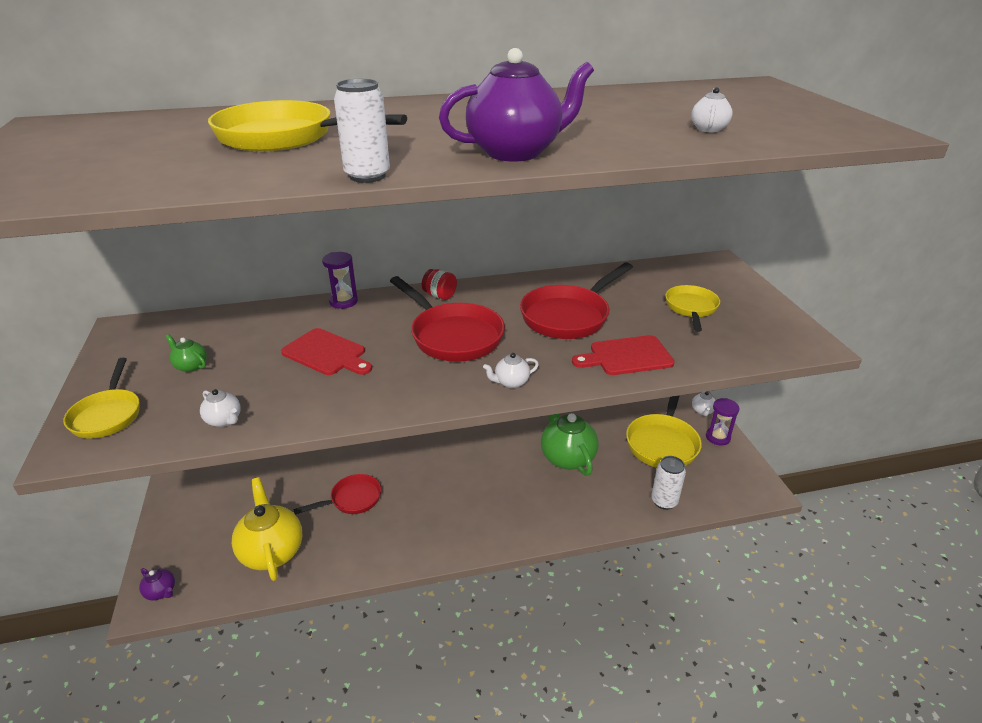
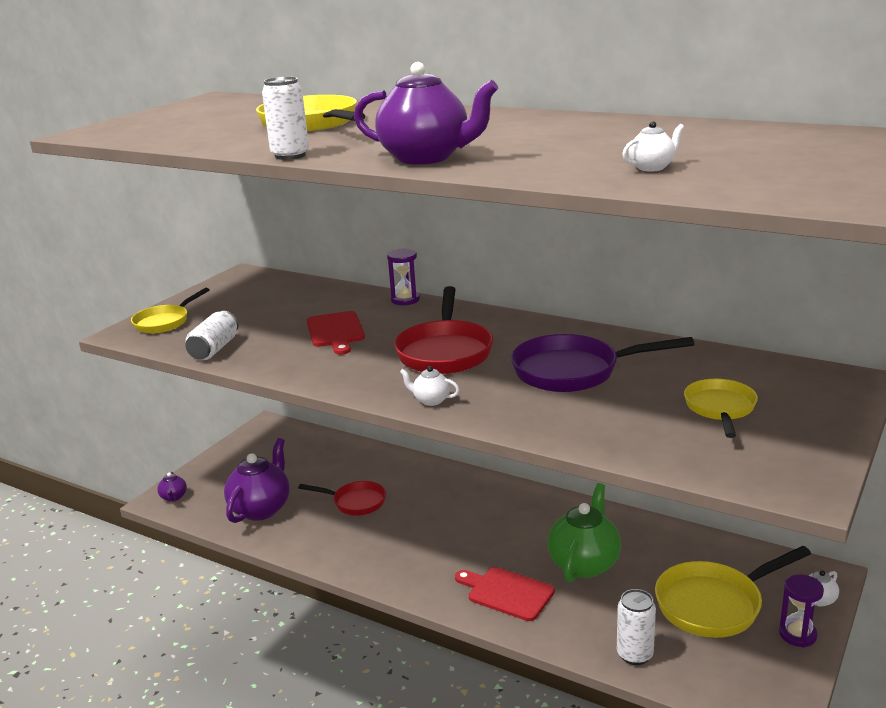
camera: 45 degrees right, 10 degrees down
(191, 366) = (245, 310): green teapot -> none
(224, 420) = (214, 349): white teapot -> white can
(272, 551) = (261, 509): yellow teapot -> purple teapot
(440, 296) = (487, 319): red jar -> none
(569, 316) = (574, 372): red pan -> purple pan
(627, 356) = (568, 421): red cutting board -> red cutting board (507, 593)
(691, 308) = (720, 409): yellow pan -> yellow pan turned 45 degrees counterclockwise

